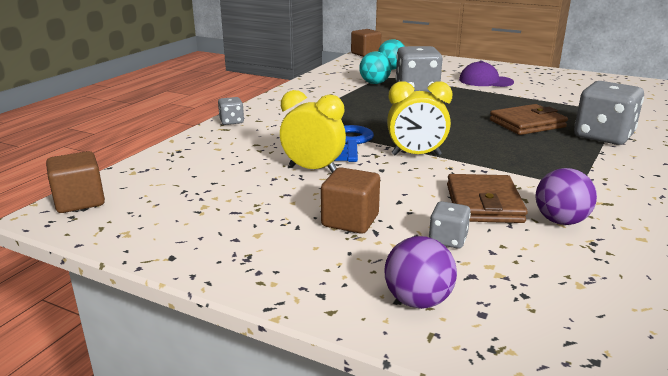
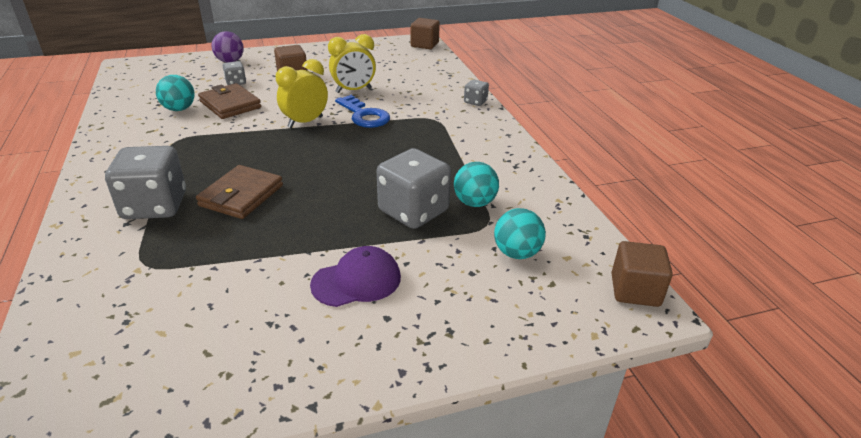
camera: 135 degrees right, 10 degrees up
(560, 221) = (179, 109): purple ball -> turquoise ball

